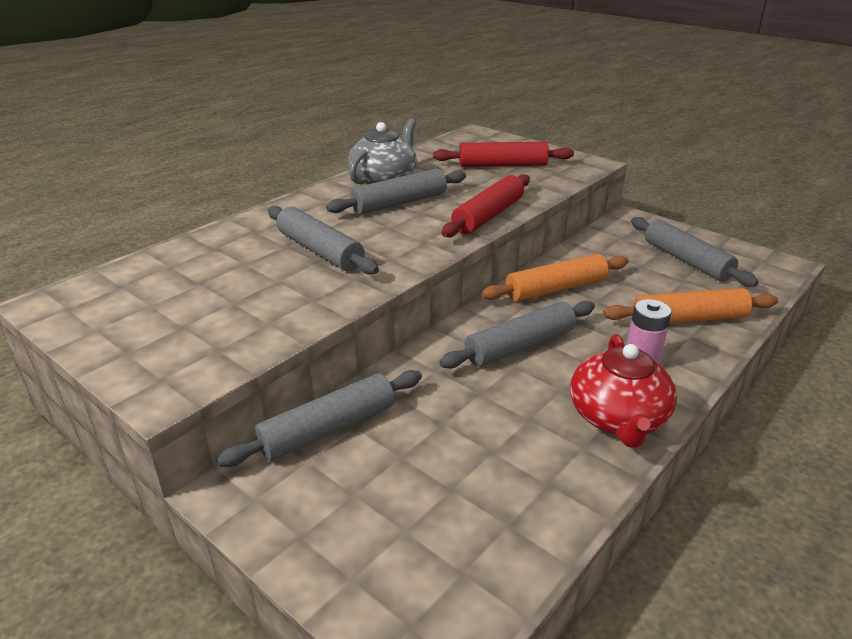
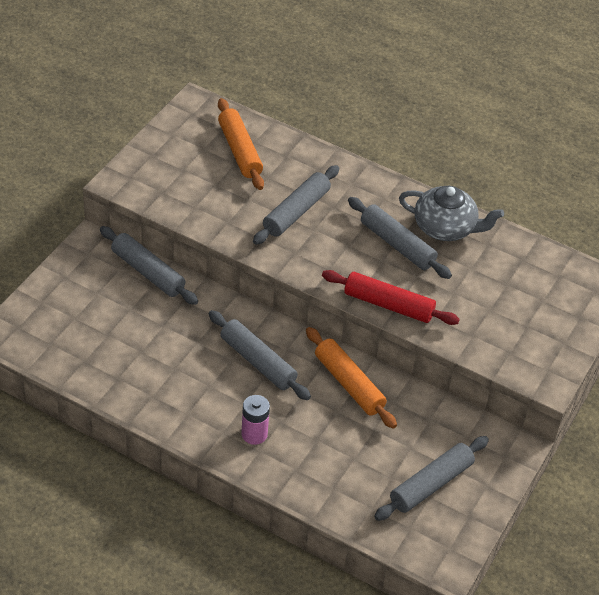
camera: 75 degrees right, 15 degrees up
(502, 165) = (514, 310): red rolling pin -> none
(618, 418) = (183, 415): red teapot -> none
(688, 319) = (322, 471): orange rolling pin -> orange rolling pin (240, 151)

